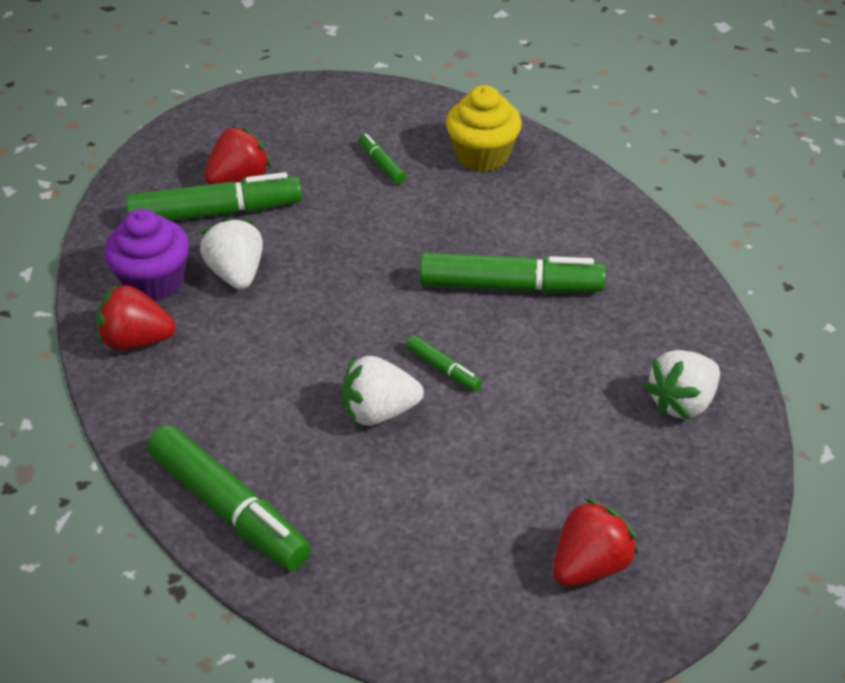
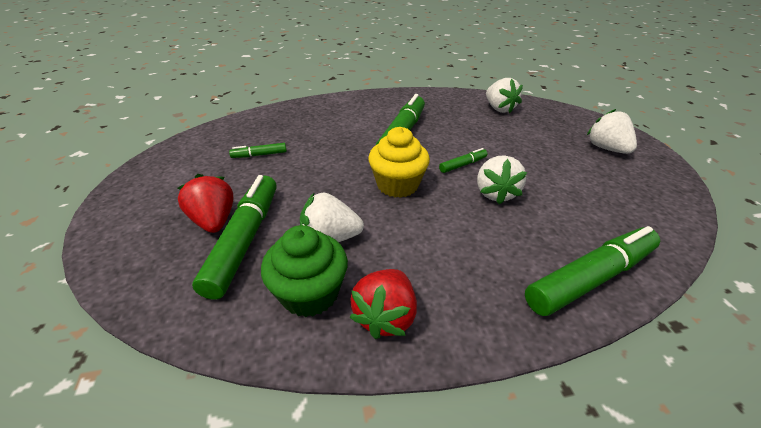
camera: 75 degrees left, 5 degrees down
(154, 281) = (310, 293): purple cupcake -> green cupcake
(482, 155) = (284, 122): yellow cupcake -> yellow cupcake (397, 185)
(590, 565) = (606, 148): red strawberry -> white strawberry

